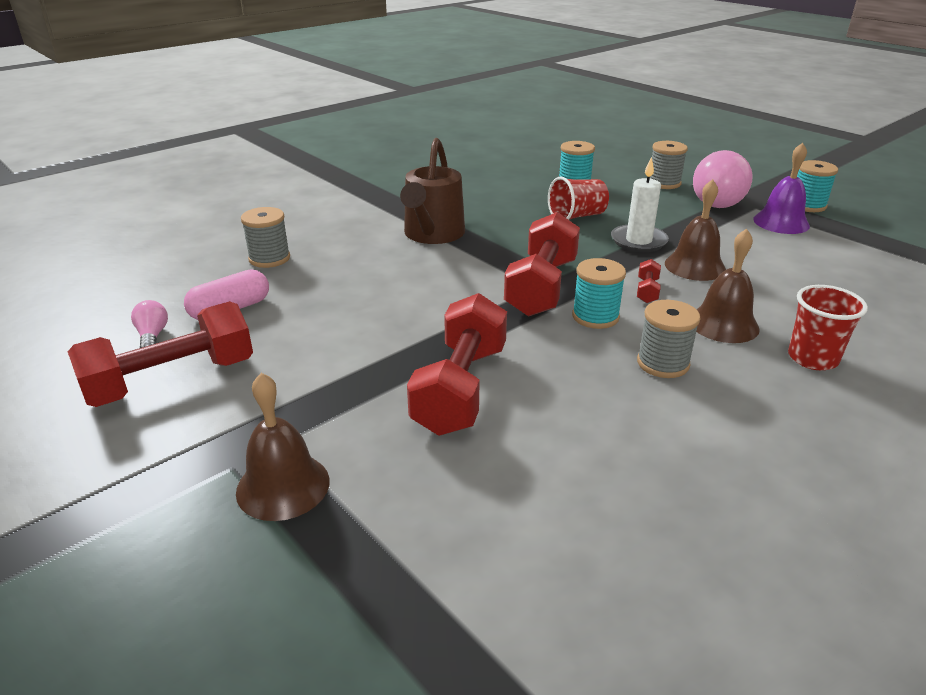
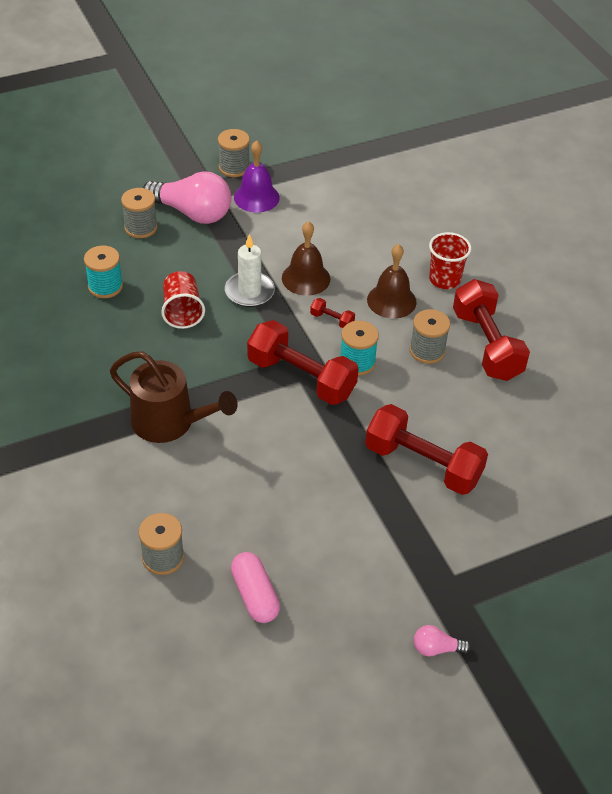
camera: 75 degrees left, 15 degrees up
(152, 336) = (281, 656): pink light bulb -> pink light bulb (436, 648)
(172, 380) = (357, 640): red dumbbell -> red dumbbell (486, 345)
(283, 486) = (498, 578): brown bell -> none
(807, 205) = (234, 167): turquoise spool -> grey spool

